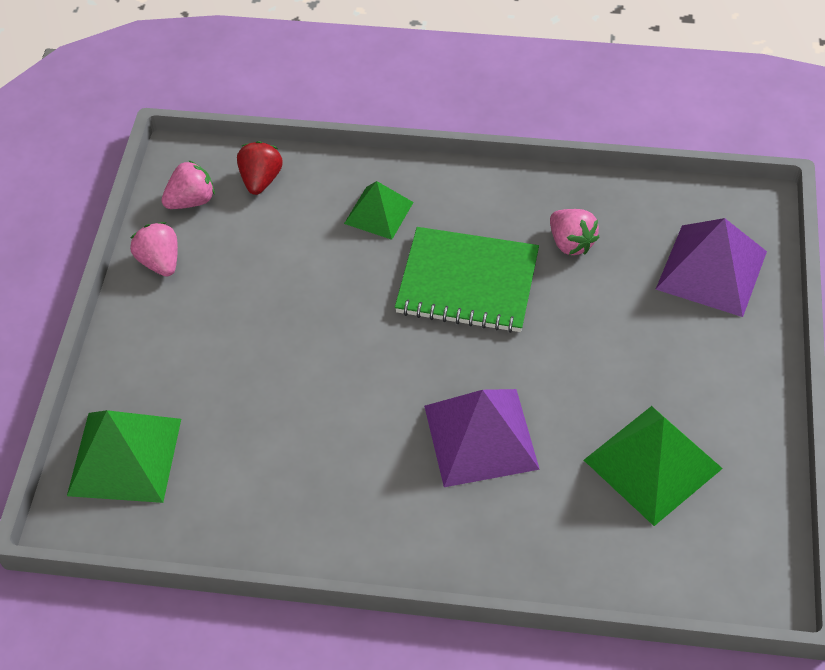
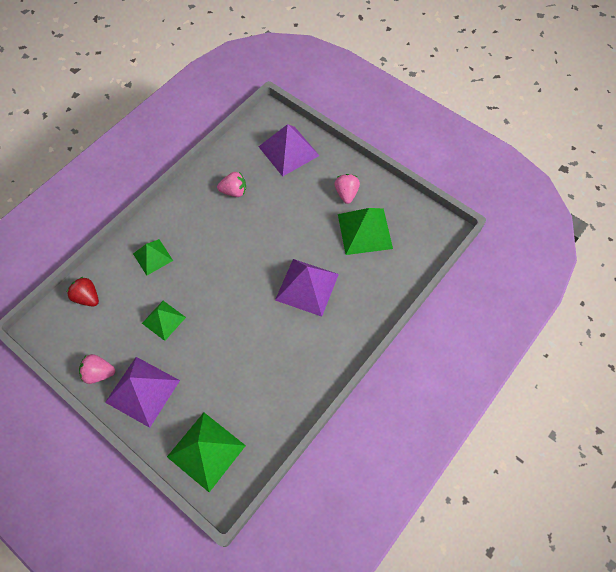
camera: 60 degrees left, 10 degrees up
(165, 326) = (142, 391): none -> purple pyramid
(191, 201) = (72, 337): pink strawberry -> pink strawberry (346, 193)
(289, 286) = (163, 320): none -> green pyramid
(467, 283) = (223, 244): green notebook -> none

